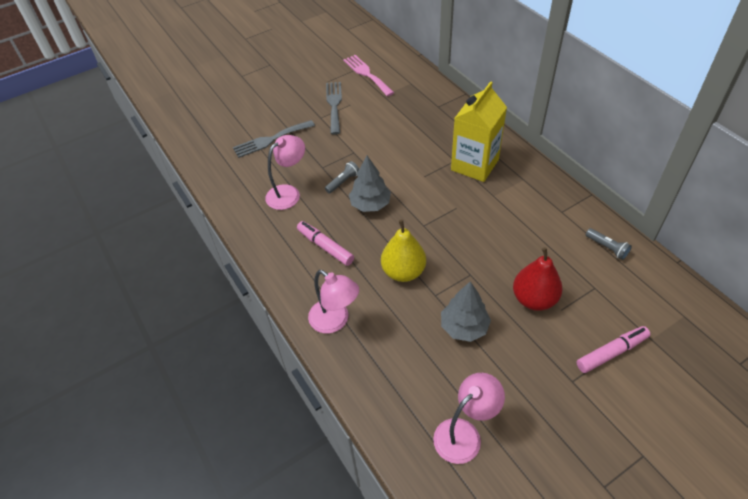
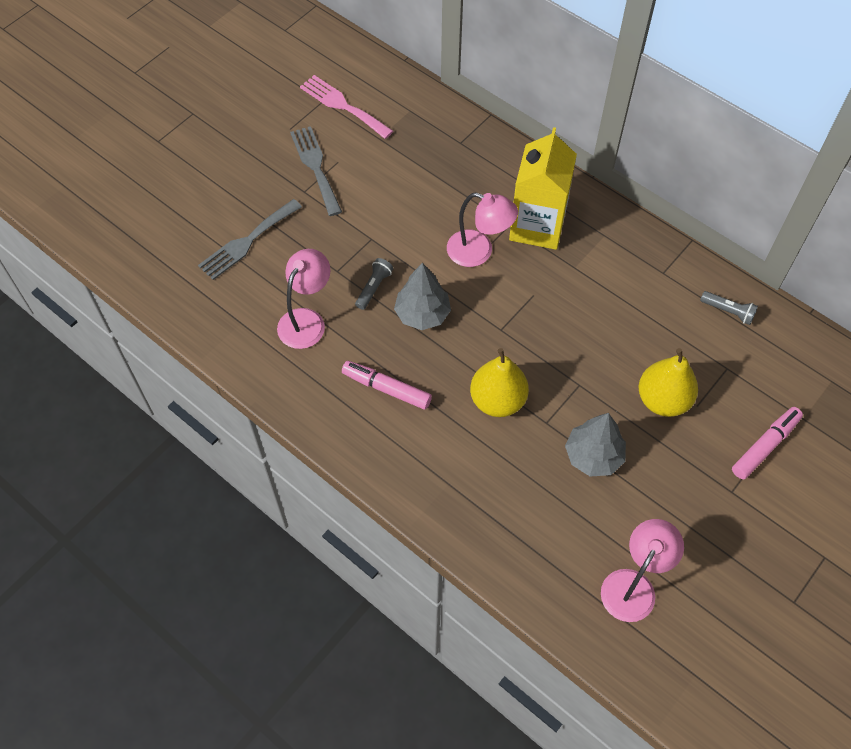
camera: 20 degrees left, 10 degrees up
(335, 321) = (437, 487): pink lamp -> pink lamp (479, 252)
(534, 299) = (663, 400): red pear -> yellow pear

